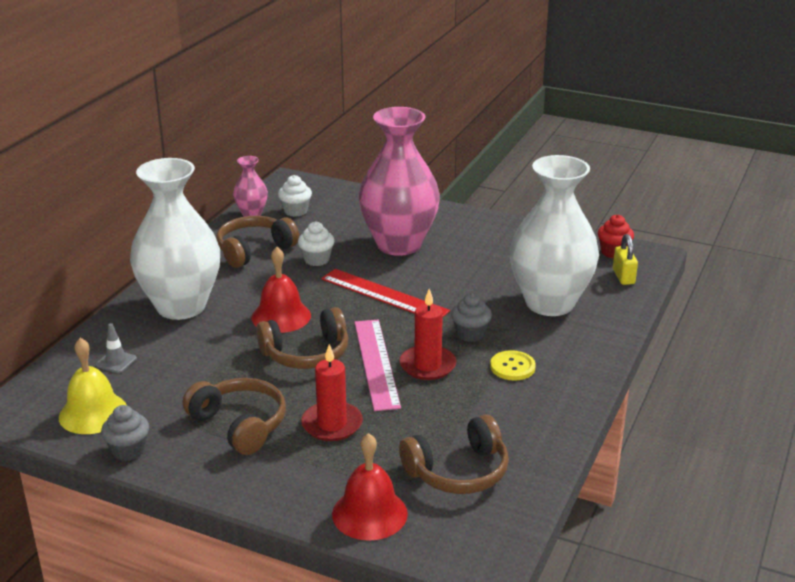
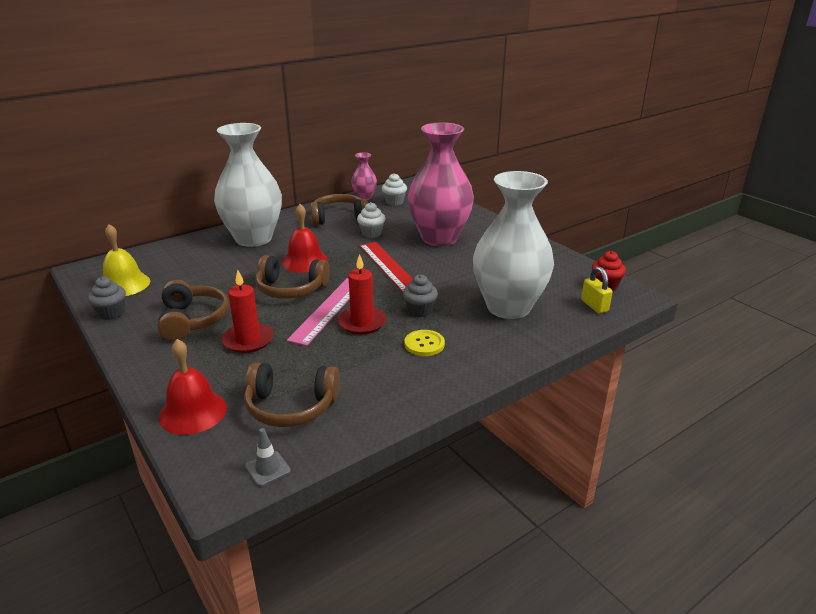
camera: 30 degrees right, 0 degrees up
(116, 362) = (176, 259): grey traffic cone -> grey traffic cone (268, 469)
(623, 277) = (594, 306): yellow padlock -> yellow padlock turned 45 degrees counterclockwise

